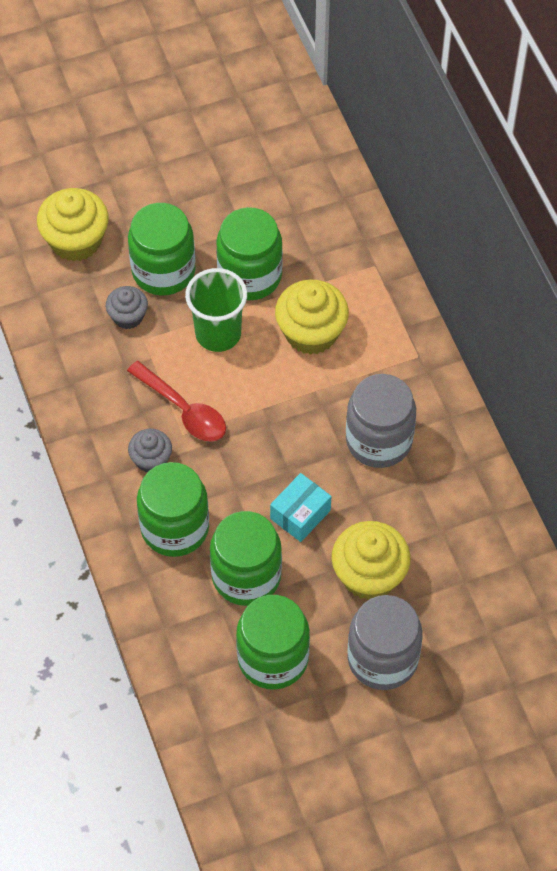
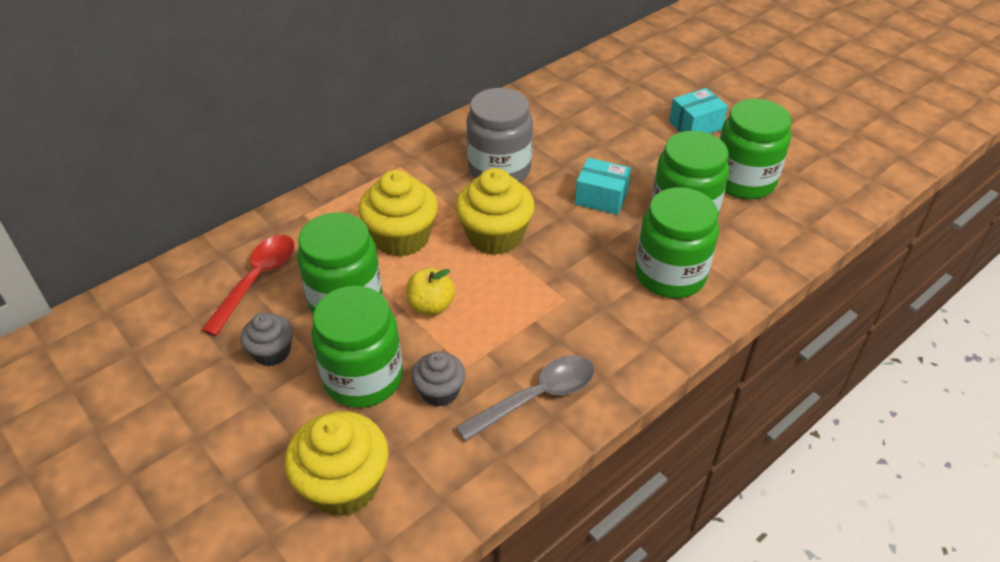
camera: 110 degrees left, 15 degrees down
(93, 378) = (537, 397): none -> grey spoon
(151, 459) = (608, 315): grey cupcake -> grey cupcake (272, 352)
(183, 410) = (537, 306): red spoon -> red spoon (257, 280)
(218, 334) = (431, 306): green cup -> yellow apple
(369, 575) = (630, 147): yellow cupcake -> yellow cupcake (495, 236)
(382, 658) = (695, 125): grey jar -> turquoise box

